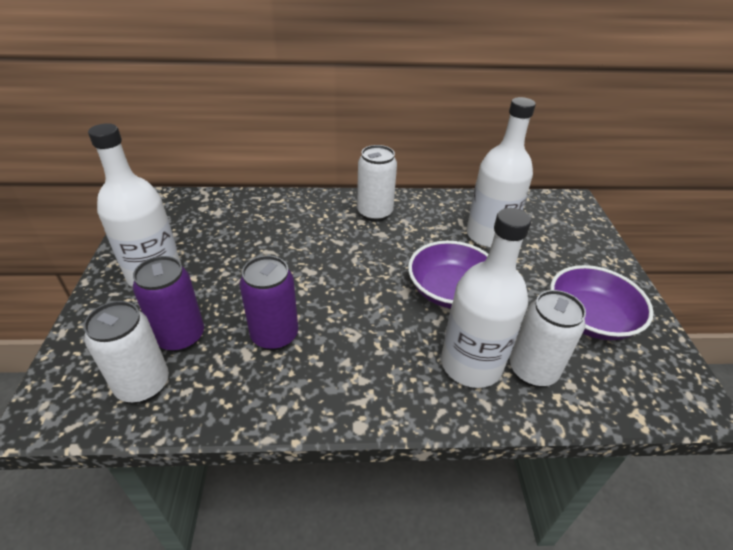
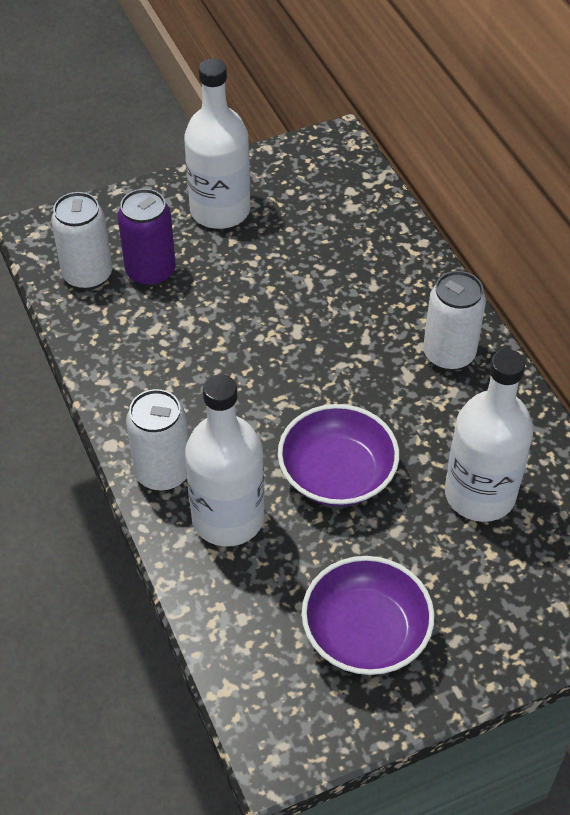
camera: 70 degrees right, 10 degrees up
(274, 335) = (186, 340): purple can -> none
(532, 370) = (246, 578): white can -> white can (163, 472)

